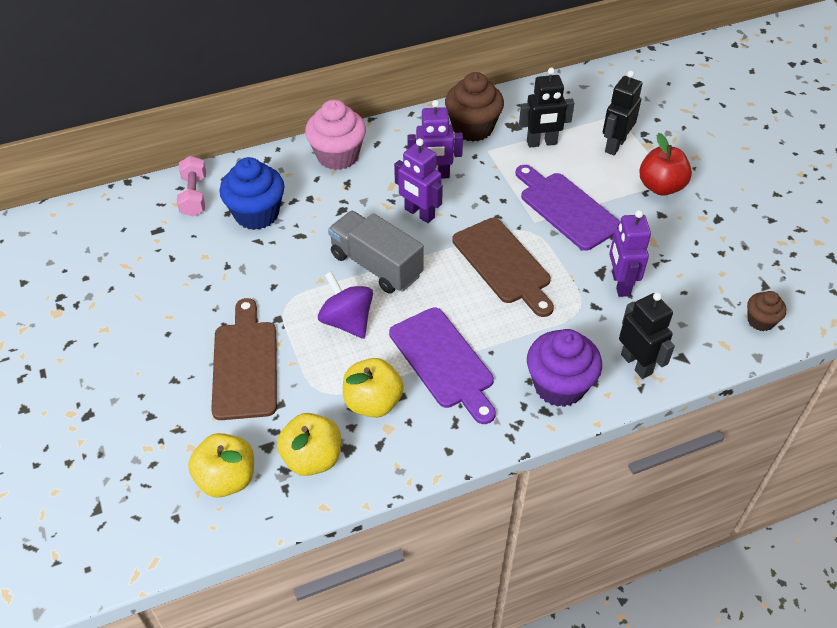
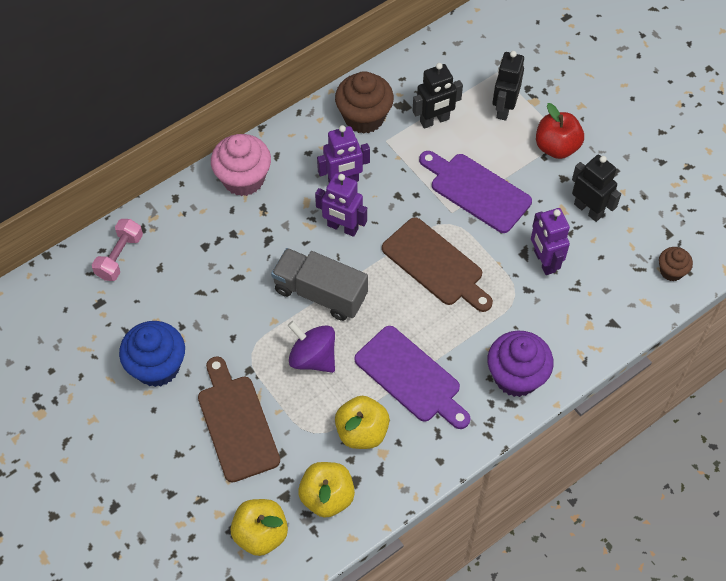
camera: 15 degrees left, 10 degrees up
(194, 196) = (120, 256): pink dumbbell -> pink dumbbell turned 45 degrees clockwise
(256, 214) = (188, 263): blue cupcake -> blue cupcake (157, 366)
(636, 364) = (576, 339): black robot -> black robot (588, 210)

